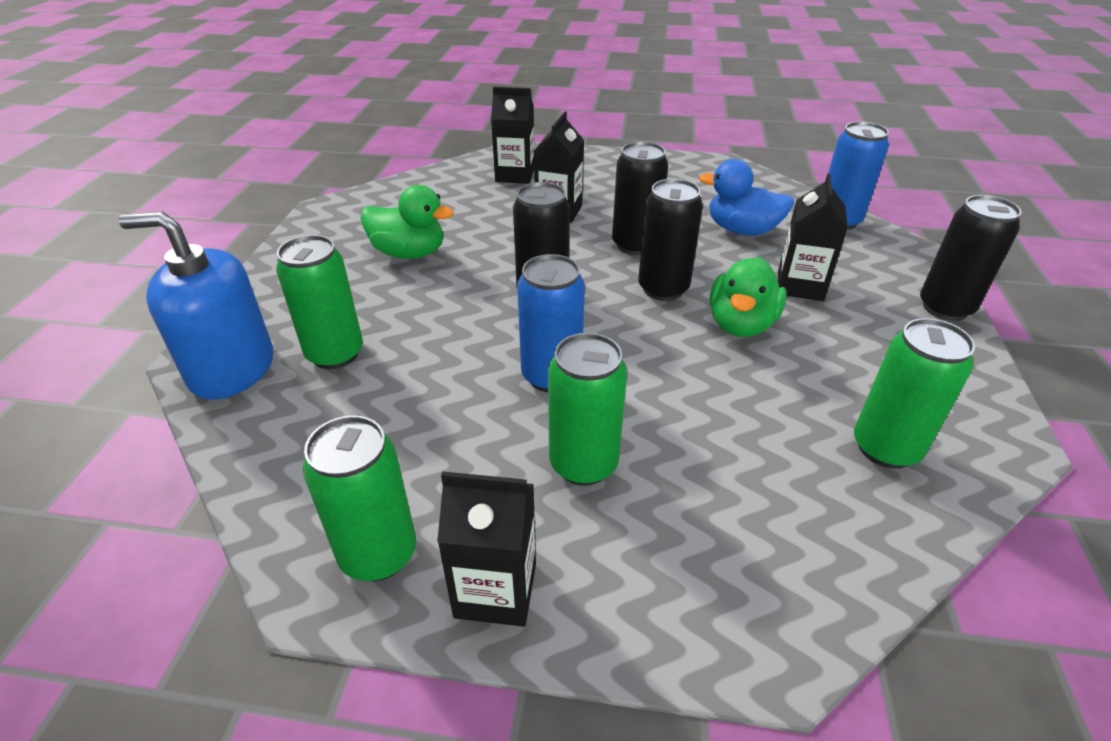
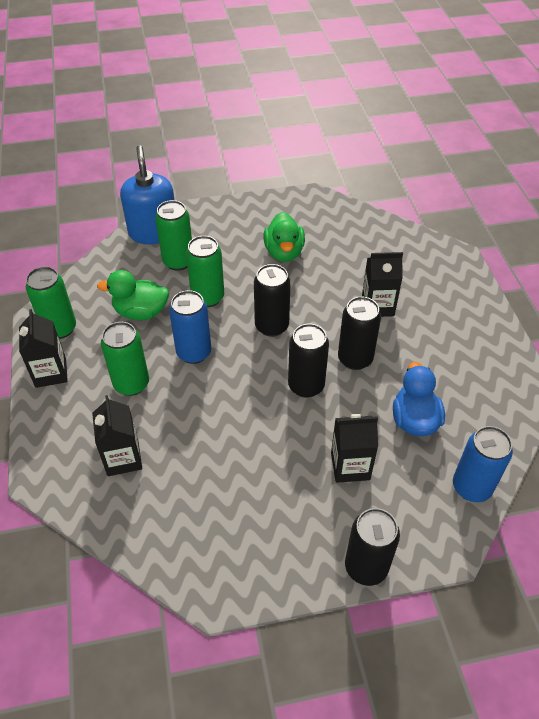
camera: 70 degrees right, 10 degrees up
(515, 175) = (417, 267): black carton -> black carton (123, 458)
(741, 324) = (284, 435): green duck -> green duck (141, 312)
(885, 448) = (187, 523): green can -> green can (208, 297)

